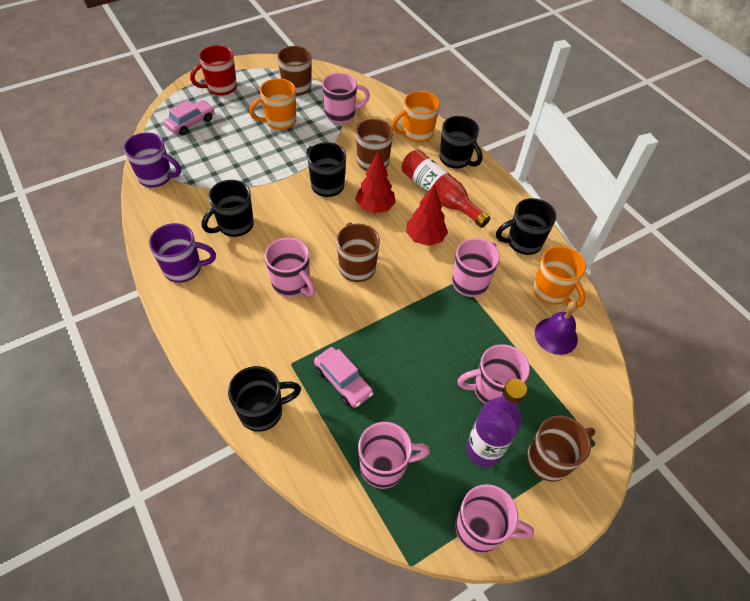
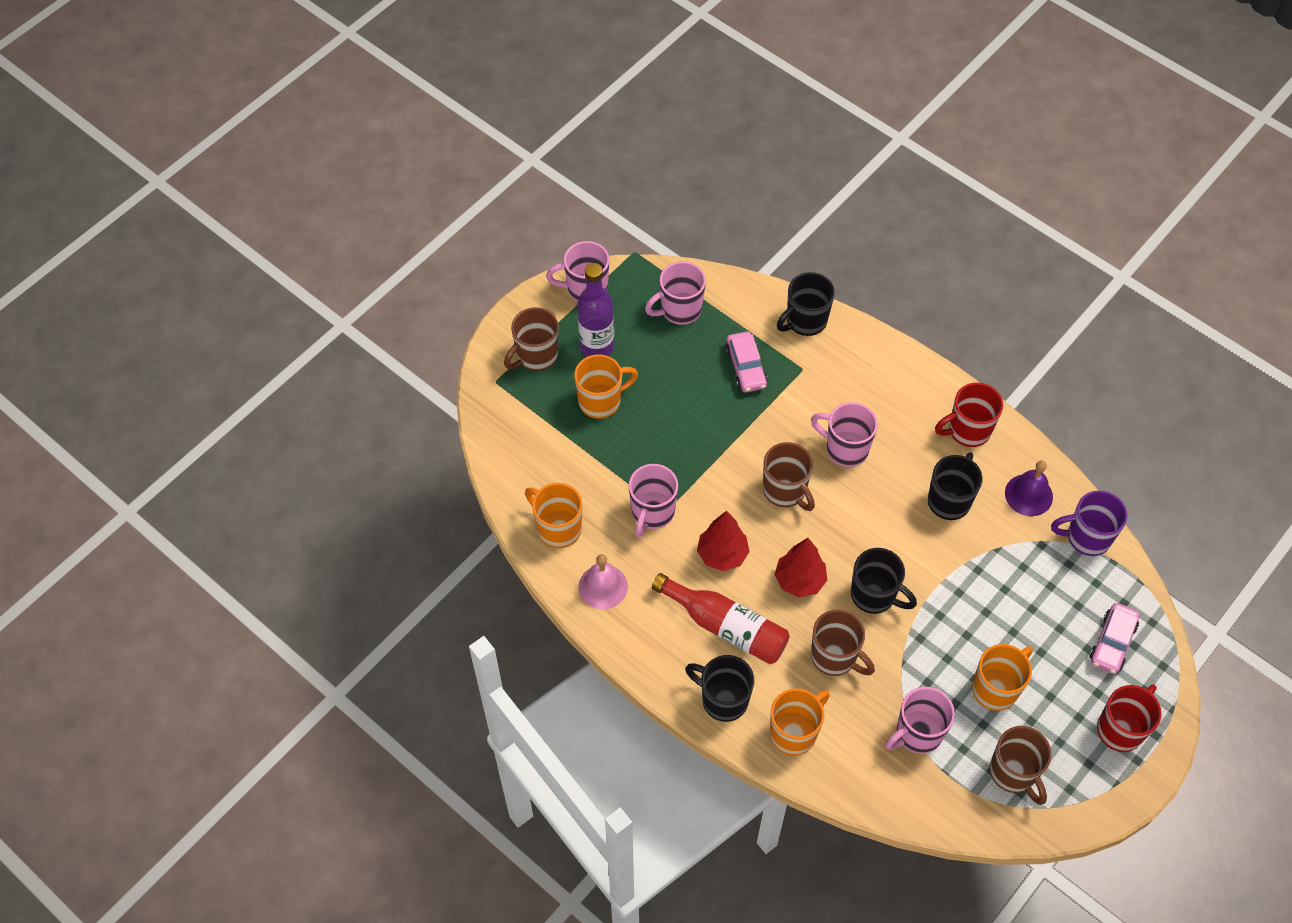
camera: 165 degrees right, 5 degrees up
(184, 269) = (967, 430): purple mug -> red mug
(343, 381) = (745, 367): pink car -> pink car turned 135 degrees counterclockwise
(492, 390) = (601, 401): pink mug -> orange mug
(523, 243) = (603, 586): black mug -> pink bell
(556, 336) = (546, 476): purple bell -> purple bell (1028, 495)

